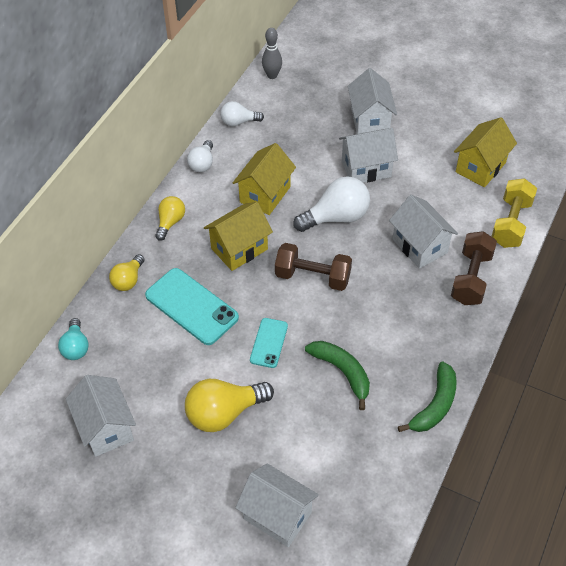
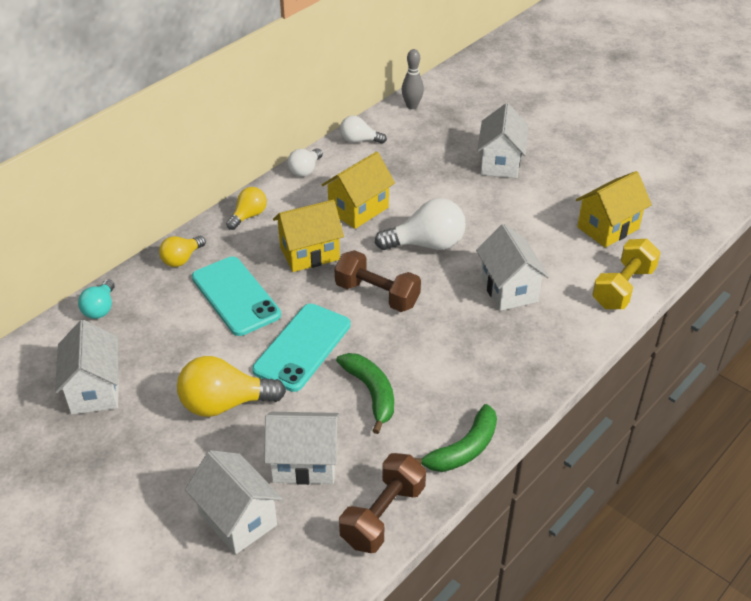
camera: 15 degrees right, 10 degrees down
(269, 343) = (302, 347): turquoise phone -> turquoise phone, size x1.75
(366, 169) = (478, 206): white house -> white house (304, 463)
(471, 278) = (555, 332): brown dumbbell -> brown dumbbell (383, 515)

